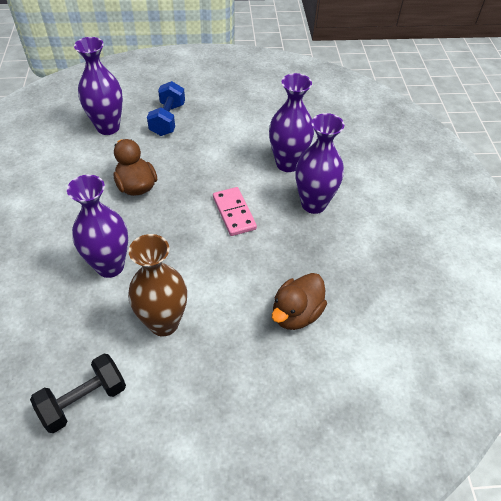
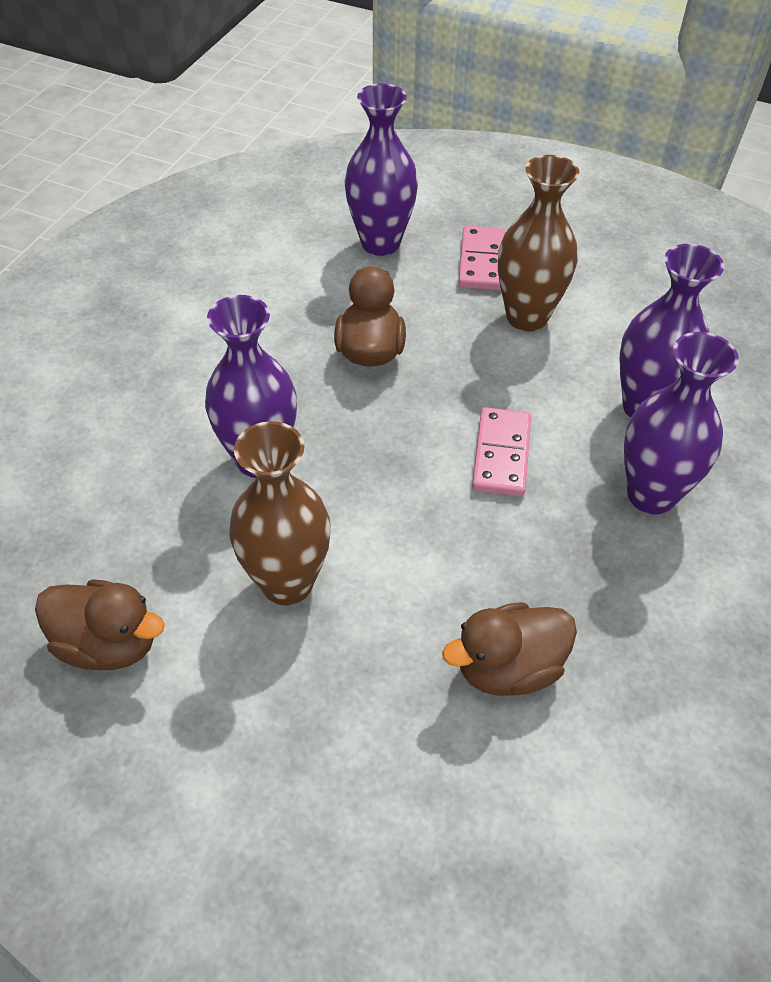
camera: 30 degrees right, 0 degrees up
(84, 400) = (108, 644): black dumbbell -> brown duck
(167, 119) = (481, 262): blue dumbbell -> pink domino
(207, 140) = (527, 317): none -> brown vase

